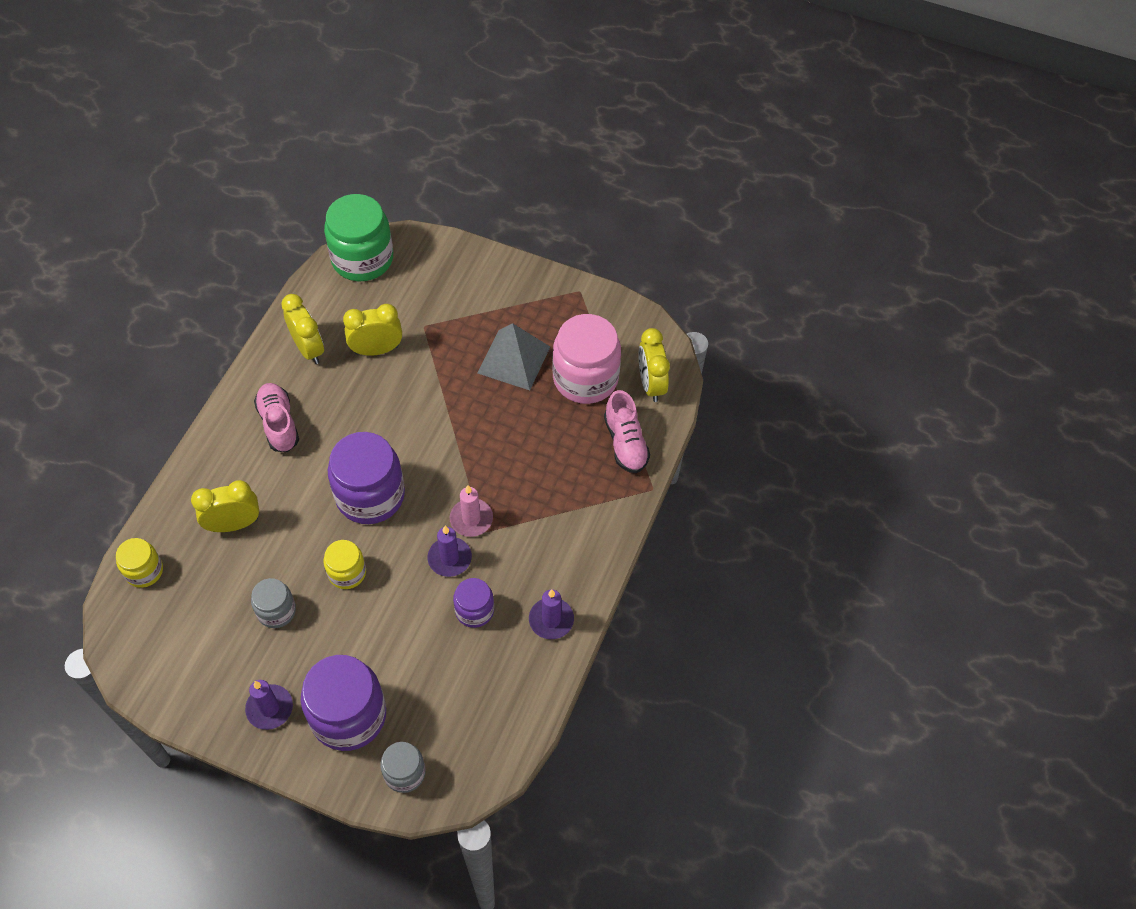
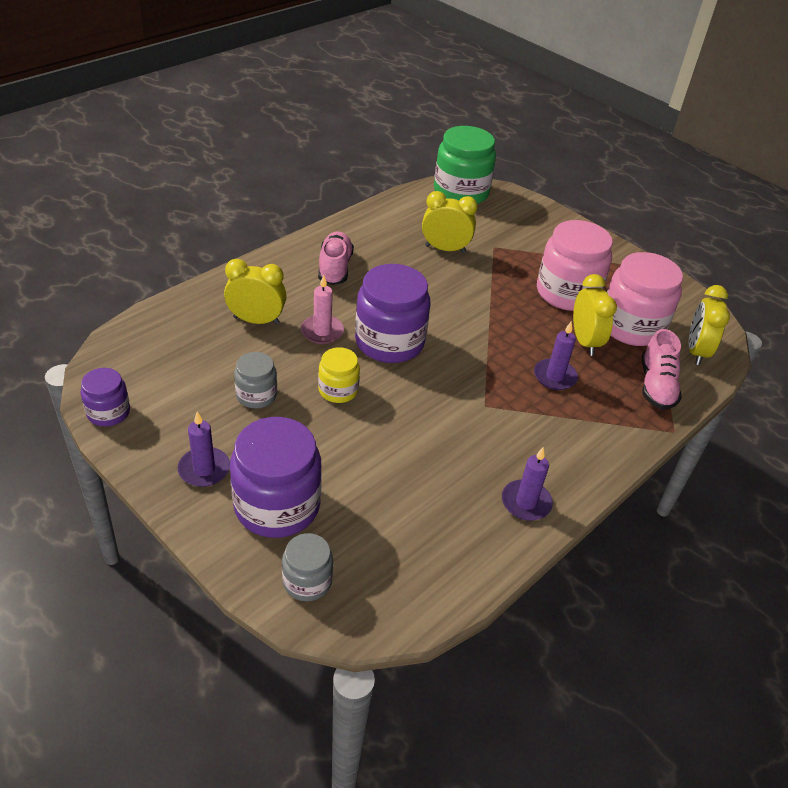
camera: 20 degrees right, 15 degrees down
(144, 571) = (159, 325): yellow jar -> none
(308, 349) = (387, 230): yellow clock -> yellow clock (585, 341)
(449, 558) = (442, 414): purple candle -> purple candle (554, 376)
(471, 519) = (477, 391): pink candle -> pink candle (322, 331)
(474, 610) = (448, 465): purple jar -> purple jar (108, 412)
(514, 360) = (567, 293): grey pyramid -> pink jar

